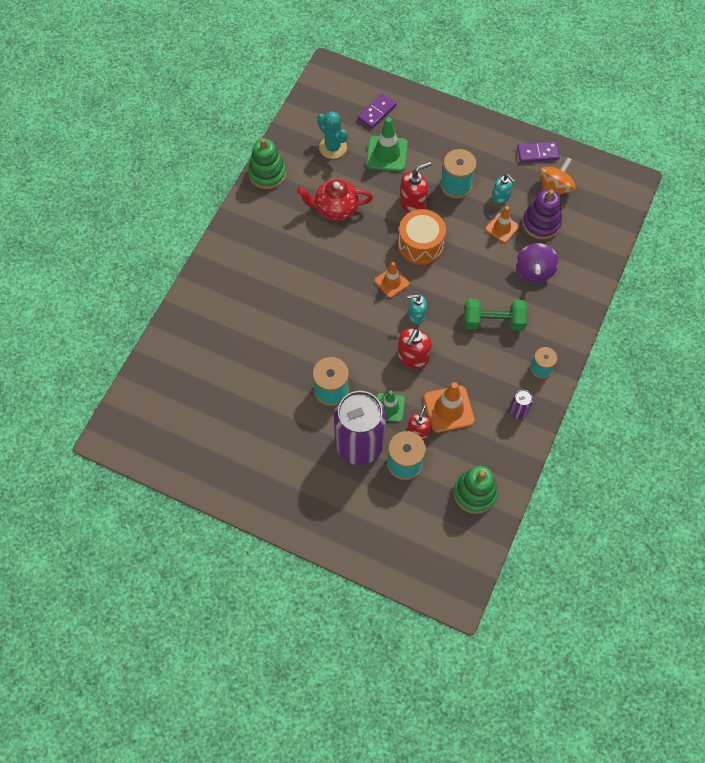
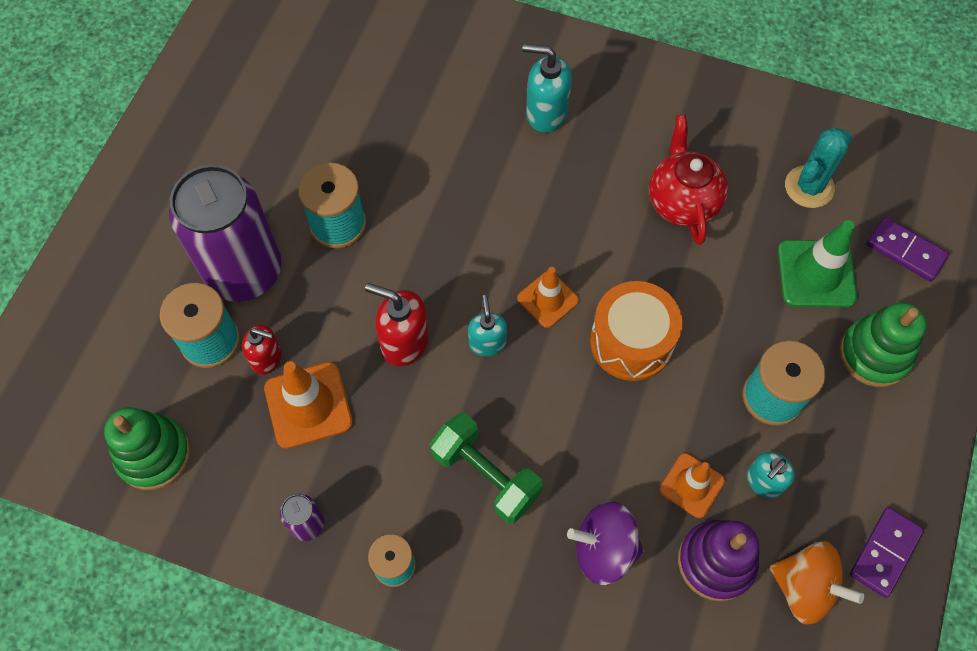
camera: 85 degrees right, 0 degrees up
(265, 271) = (546, 113): none -> turquoise soap dispenser
(267, 174) = (733, 96): green stacking toy -> green stacking toy (874, 354)
(389, 407) = (309, 311): green traffic cone -> none
(413, 203) = (718, 324): red soap dispenser -> none
(493, 321) = (486, 475): green dumbbell -> green dumbbell turned 45 degrees counterclockwise
(537, 153) = (884, 552): purple domino -> purple domino turned 45 degrees clockwise

